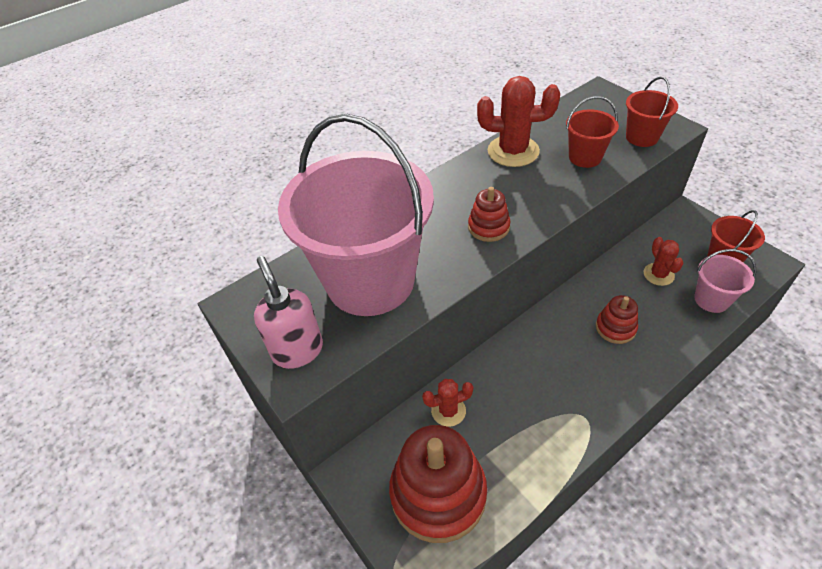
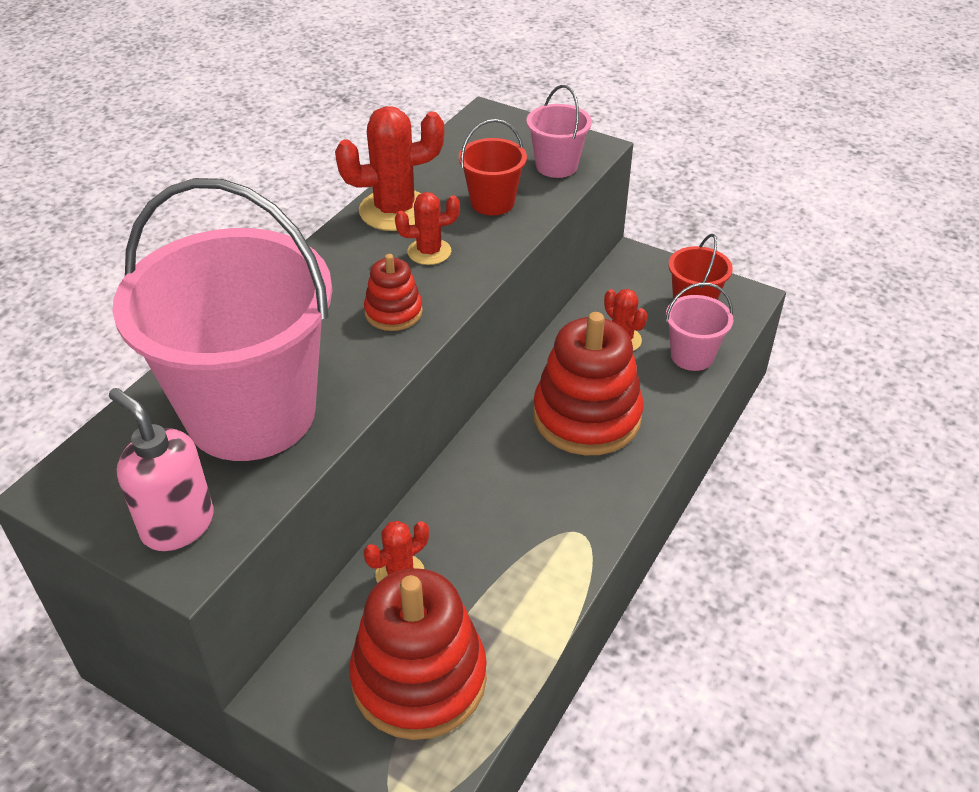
camera: 25 degrees left, 5 degrees down
(527, 186) = (429, 252): none -> red cactus
(615, 328) = (587, 416): red stacking toy -> red stacking toy, size x2.03
(642, 137) = (556, 166): red bucket -> pink bucket

